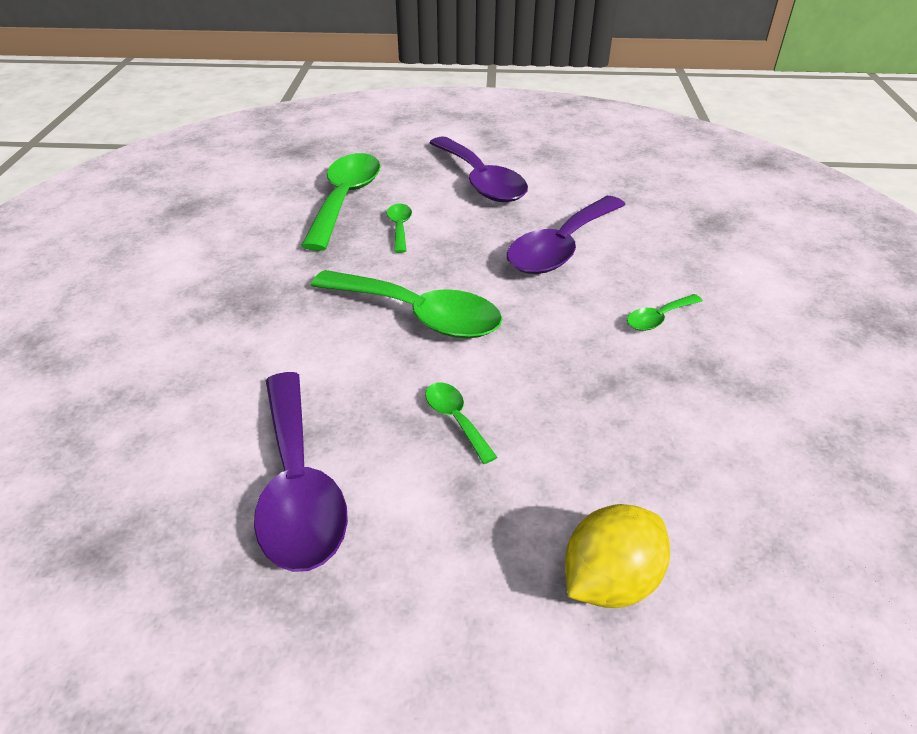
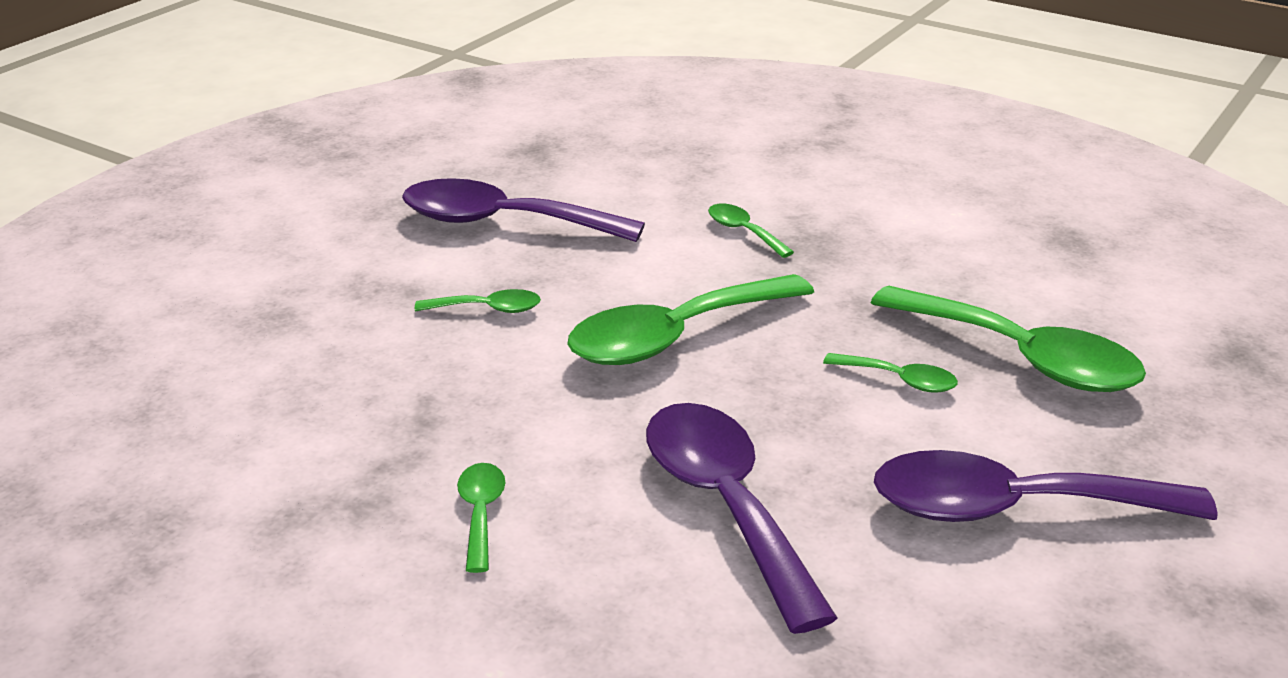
camera: 120 degrees right, 10 degrees down
(240, 333) = (743, 232): none -> green spoon
(609, 580) = (241, 321): yellow lemon -> none

